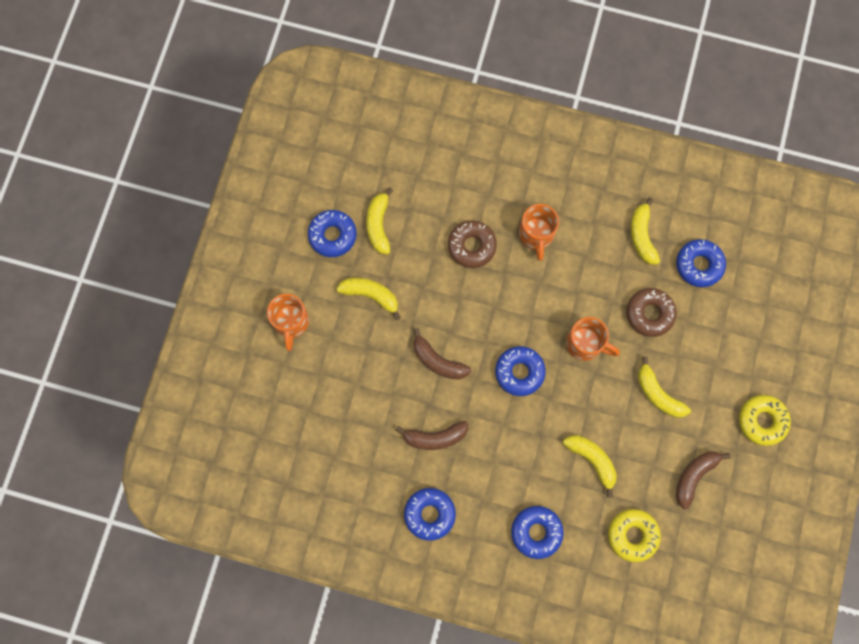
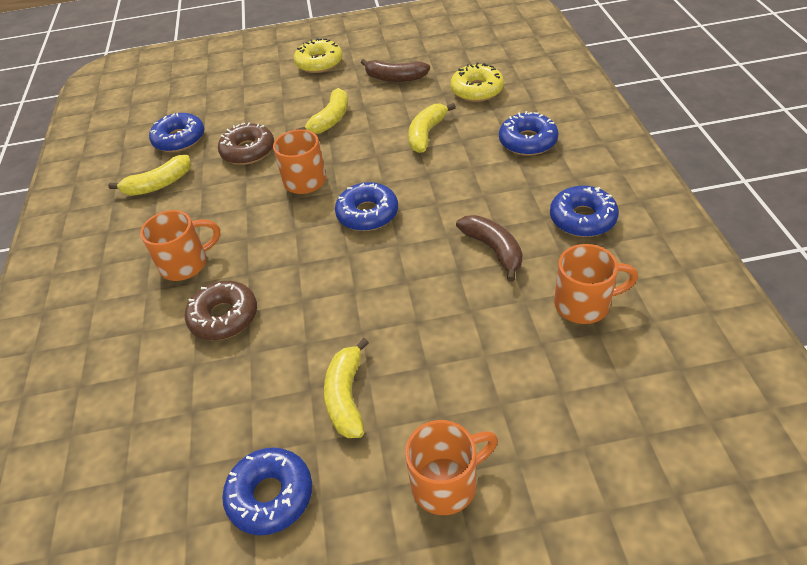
camera: 110 degrees left, 30 degrees down
(358, 464) = (584, 304): none -> orange mug
(379, 225) = (229, 438): yellow banana -> none
(438, 361) = (398, 286): brown banana -> none

